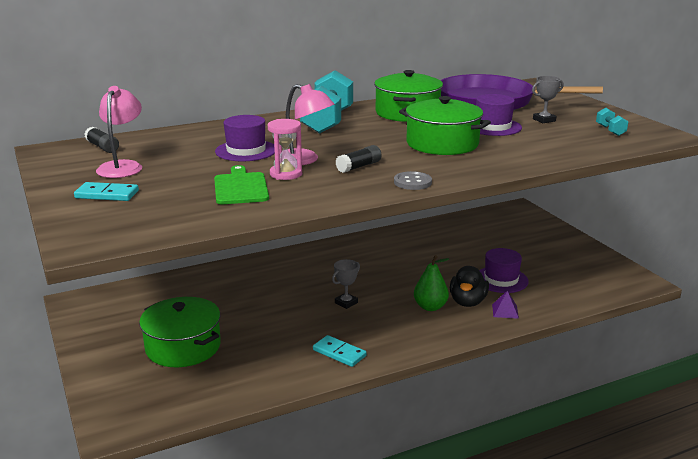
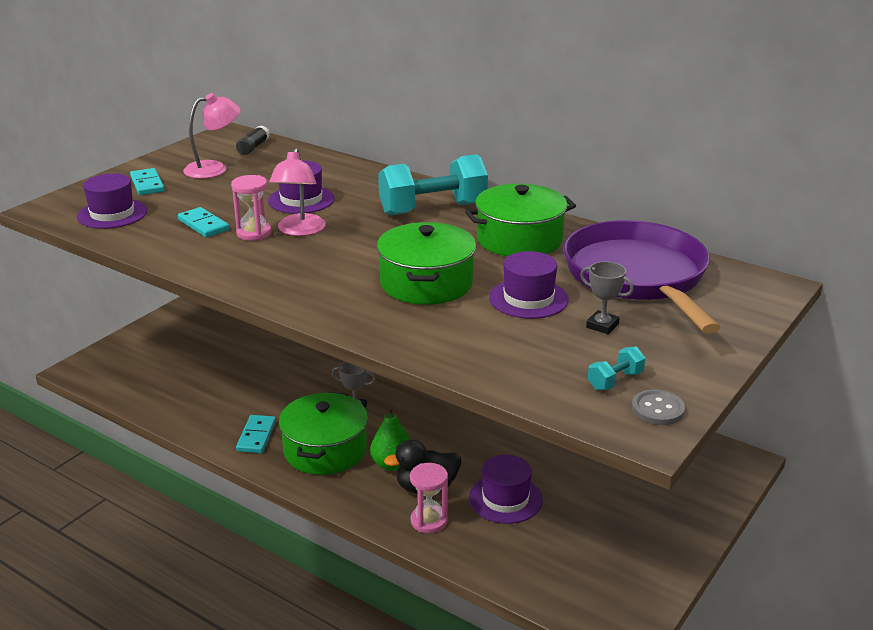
camera: 60 degrees right, 5 degrees up
(152, 217) = (112, 214): none -> purple hat
(183, 347) = (210, 353): green pot -> green pot (325, 450)
(240, 187) = (203, 225): green cutting board -> turquoise domino
(359, 167) = (306, 259): black glue stick -> none
(412, 182) = (284, 295): grey button -> grey button (657, 409)
(505, 311) = (429, 521): purple pyramid -> pink hourglass

